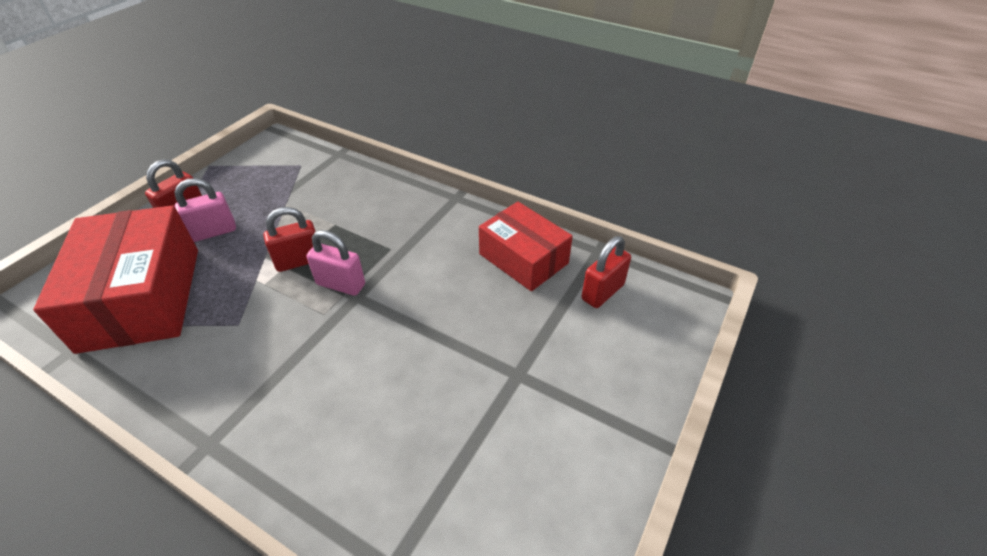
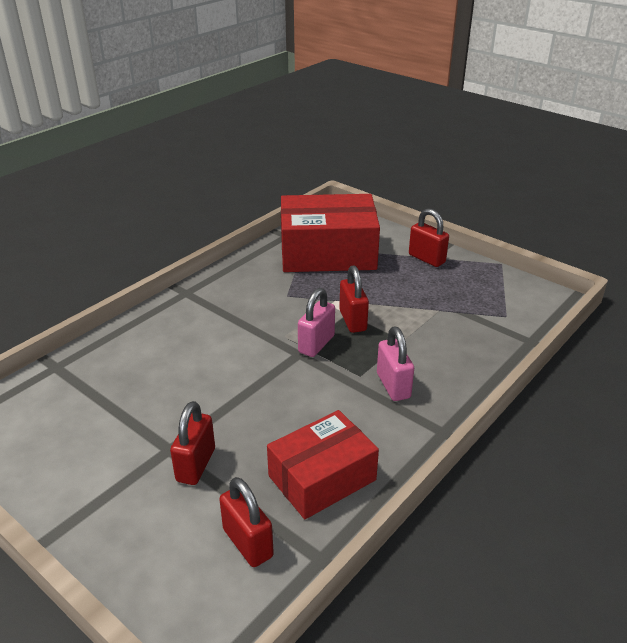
camera: 100 degrees right, 10 degrees down
(213, 232) = (400, 275): pink padlock -> pink padlock (393, 386)
(533, 346) = (196, 465): none -> red padlock

